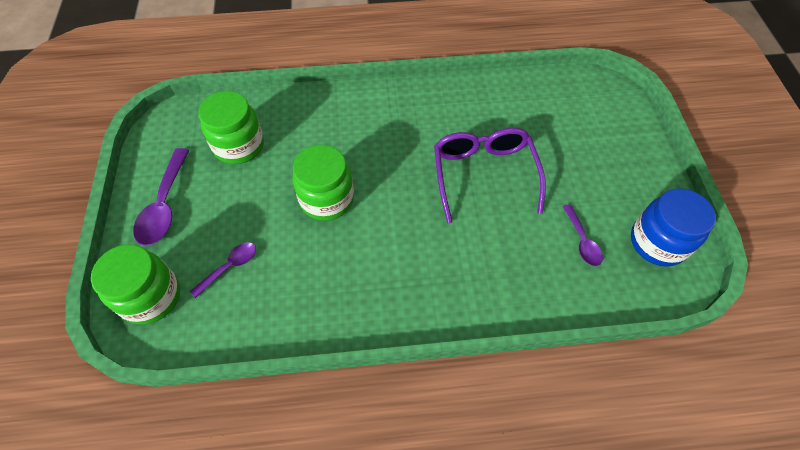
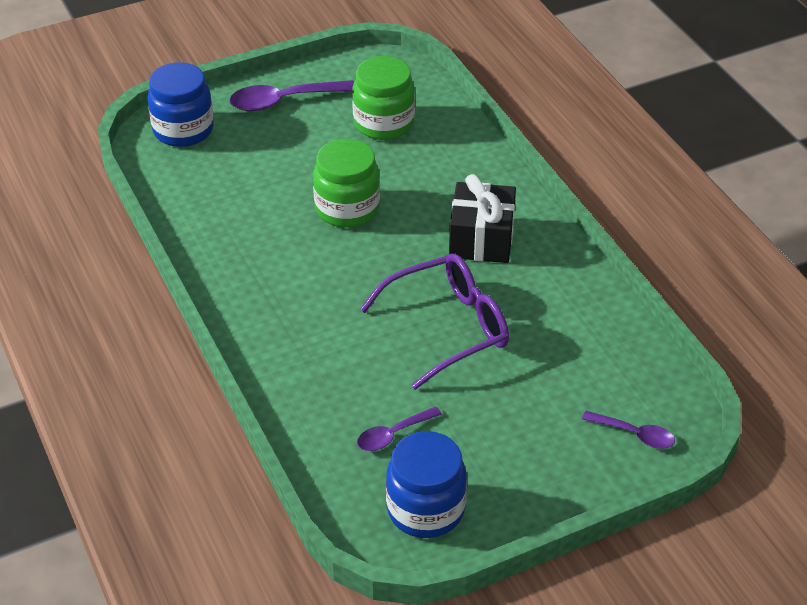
camera: 70 degrees right, 15 degrees down
(151, 297) = (183, 130): green jar -> blue jar
(230, 267) = (235, 167): purple spoon -> purple spoon (635, 434)
(400, 127) = (481, 239): none -> black gift

